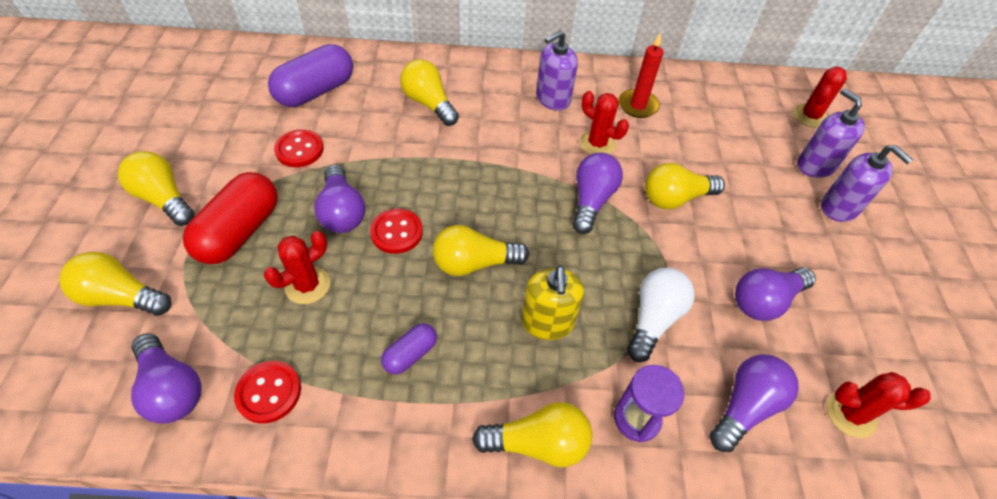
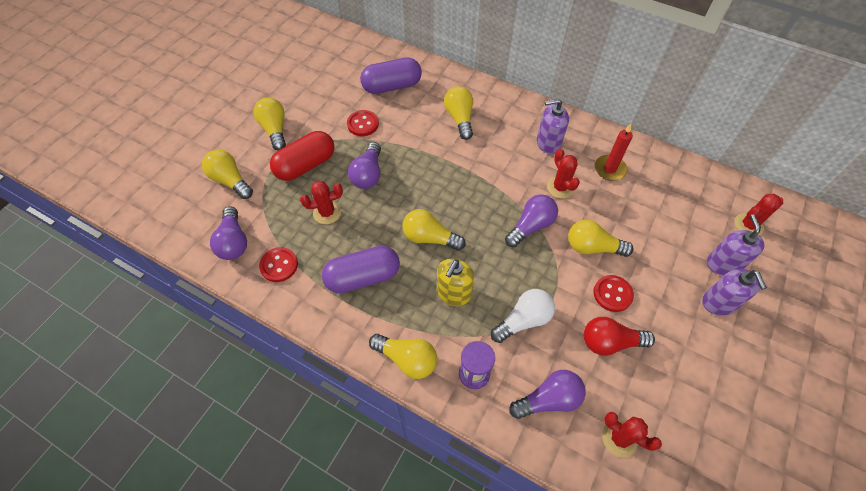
camera: 30 degrees right, 5 degrees up
(396, 232) = (393, 200): red button -> red button (612, 294)
(410, 354) = (363, 277): purple capsule -> purple capsule, size x1.94
(764, 301) = (610, 342): purple light bulb -> red light bulb

